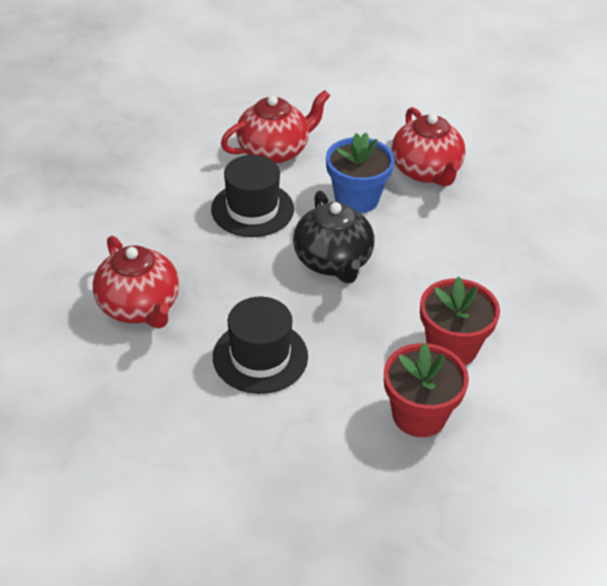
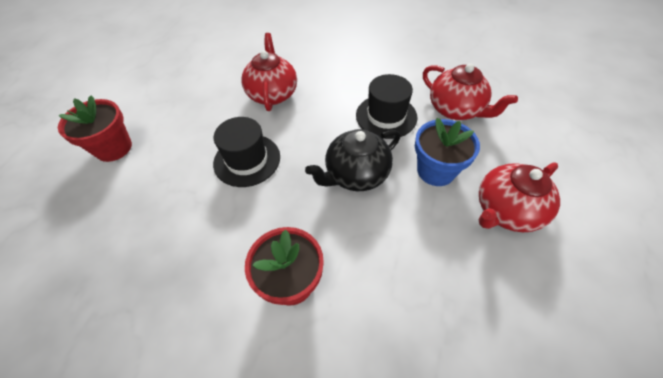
camera: 75 degrees right, 10 degrees up
(140, 307) = (272, 94): red teapot -> red teapot turned 135 degrees clockwise
(419, 415) = (210, 273): red flower pot -> red flower pot (114, 148)

